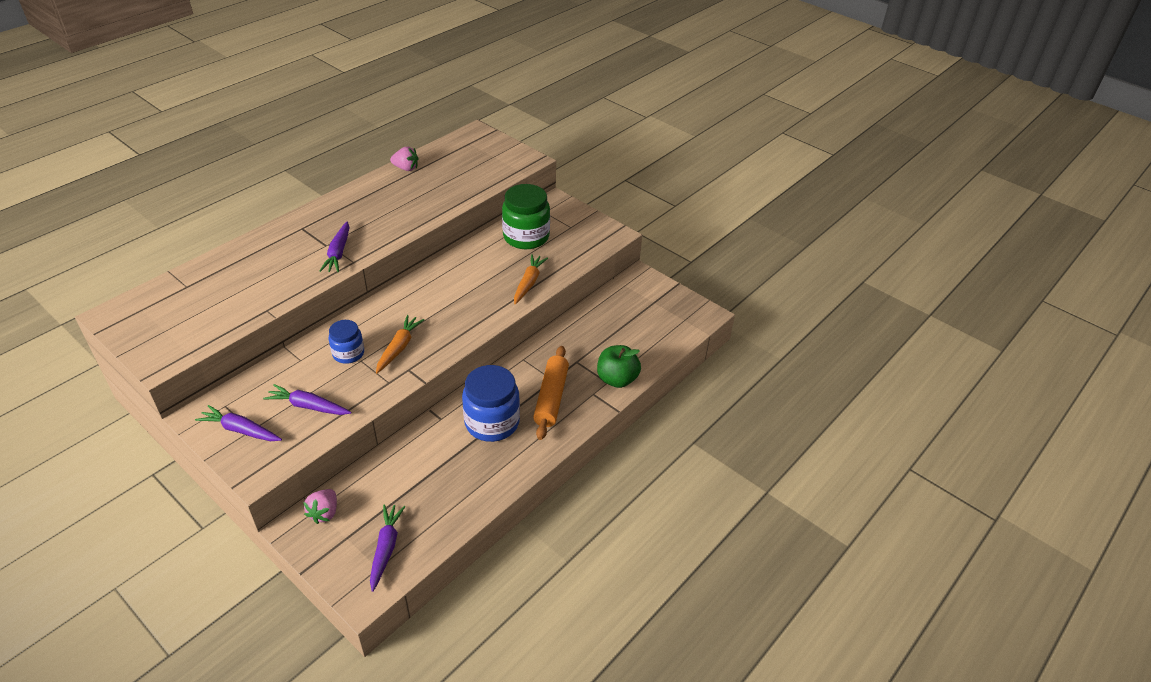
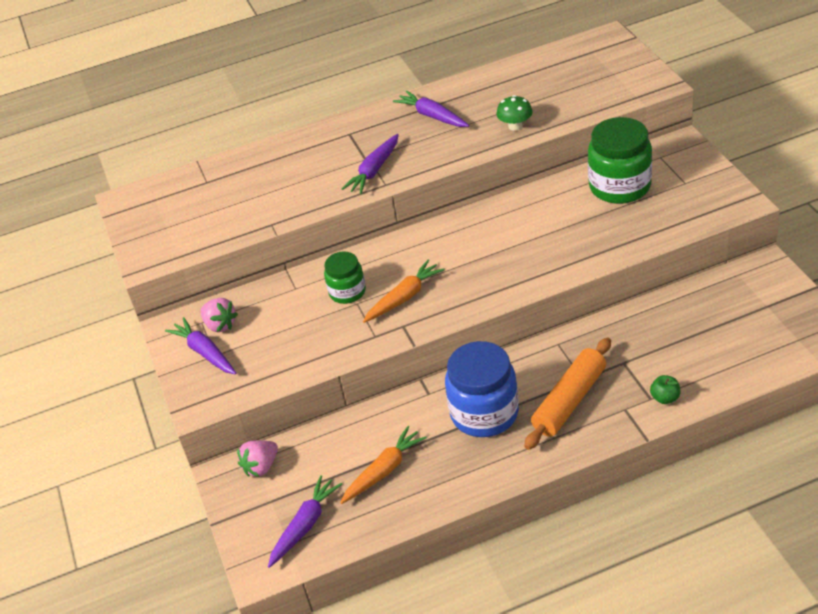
camera: 35 degrees right, 0 degrees up
(308, 406) = (280, 343): purple carrot -> purple carrot (432, 116)
(348, 353) = (347, 292): blue jar -> green jar
(406, 168) = (498, 75): pink strawberry -> pink strawberry (220, 325)
(438, 203) = (515, 126): none -> green mushroom
(529, 283) = (594, 248): orange carrot -> orange carrot (384, 470)
(617, 379) = (665, 398): green apple -> green apple, size x0.51

